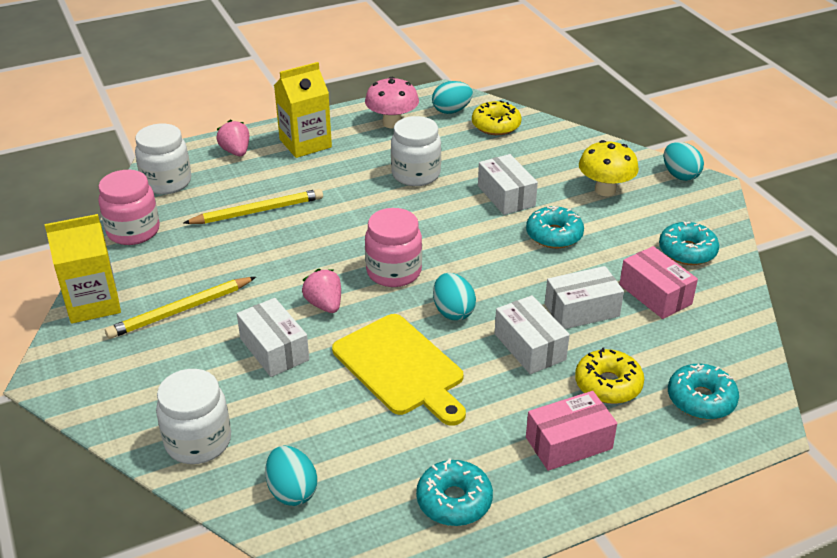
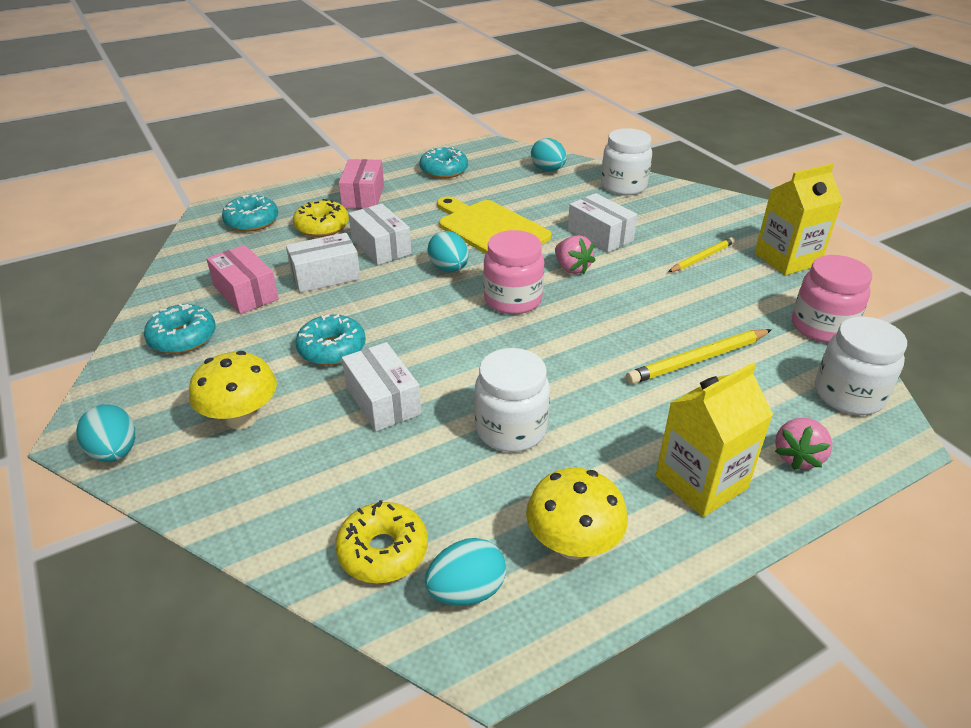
camera: 175 degrees right, 0 degrees up
(180, 310) = (702, 257): yellow pencil -> yellow pencil, size x0.66
(236, 152) = (798, 457): pink strawberry -> pink strawberry turned 60 degrees clockwise
(392, 123) = (573, 544): pink mushroom -> yellow mushroom
(568, 443) = (363, 196): pink box -> pink box turned 60 degrees counterclockwise

